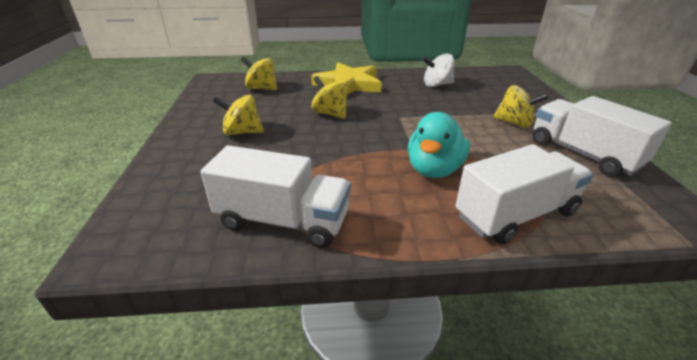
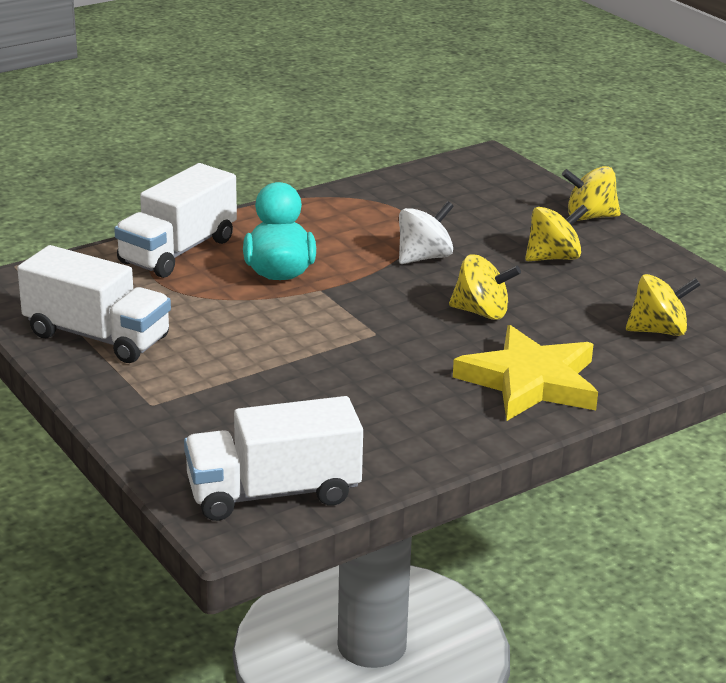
camera: 150 degrees right, 5 degrees down
(283, 221) = (384, 200): white truck -> white truck (273, 493)
(437, 85) = (367, 427): white spinning top -> white spinning top (424, 257)
(514, 123) = (196, 366): yellow spinning top -> yellow spinning top (589, 217)

